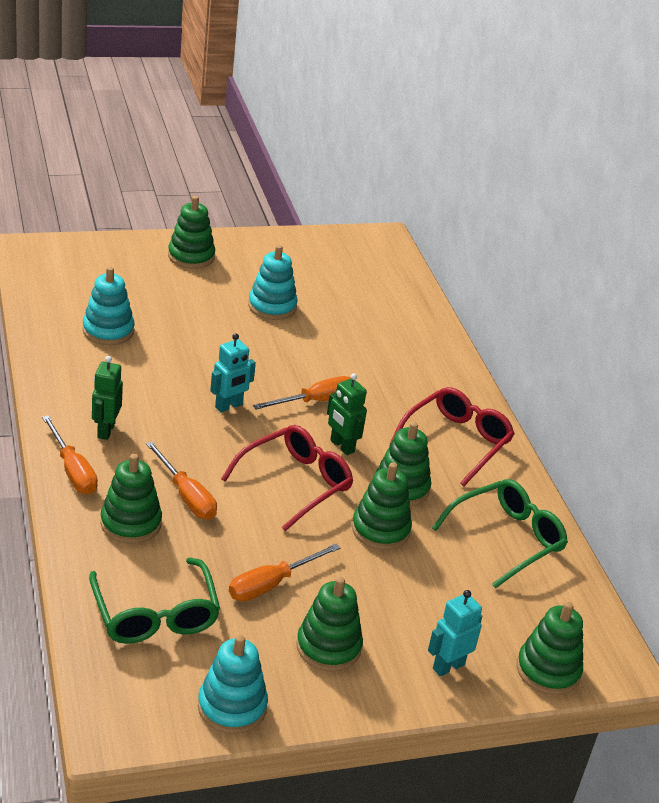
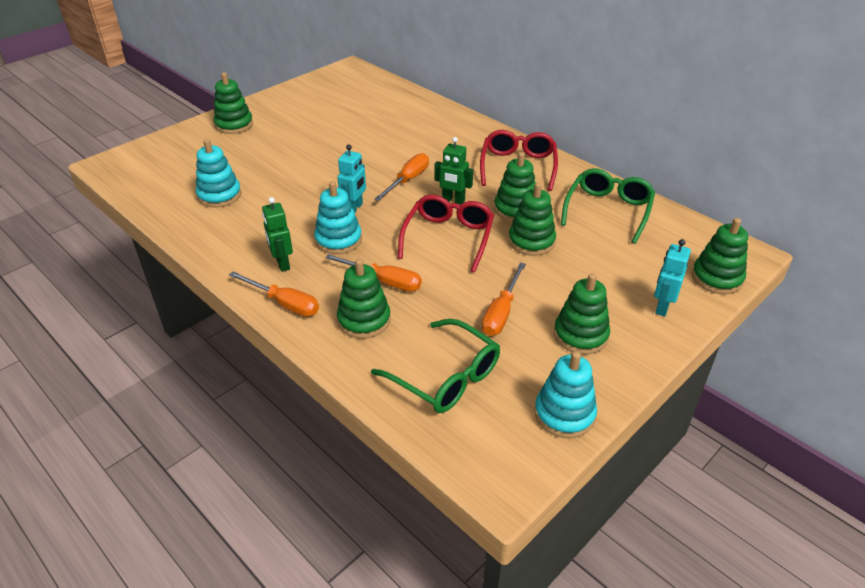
camera: 25 degrees left, 5 degrees up
(272, 306) = (320, 134): turquoise stacking toy -> turquoise stacking toy (338, 240)

